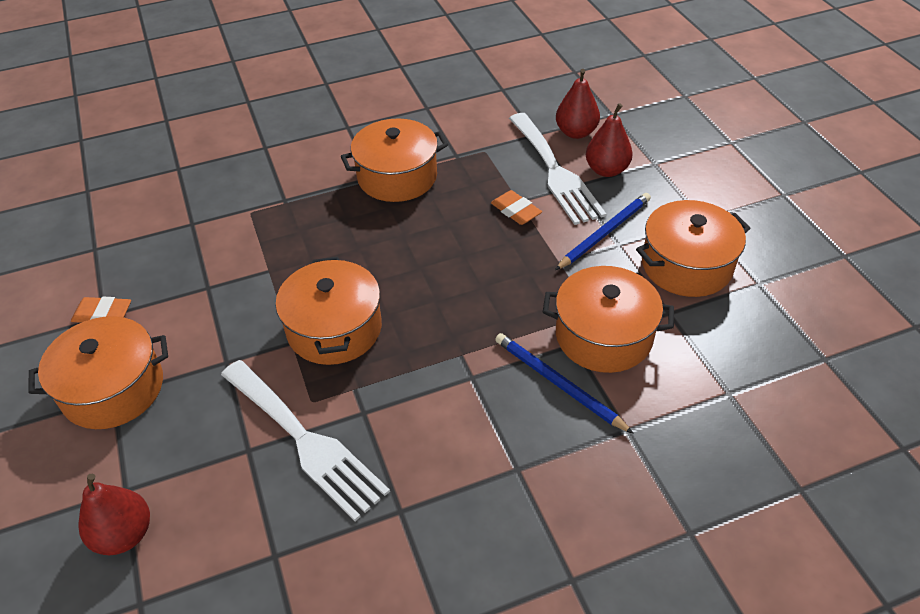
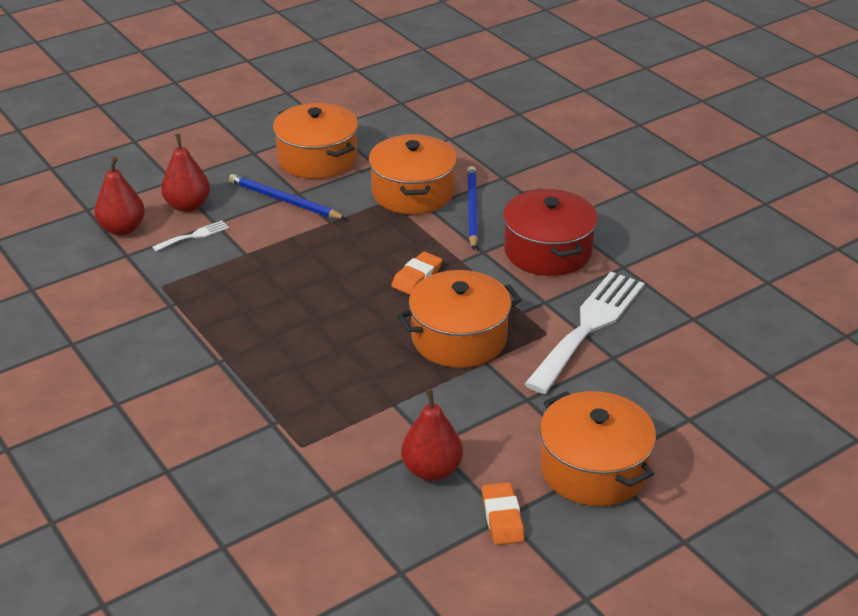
camera: 105 degrees left, 10 degrees down
(124, 535) = (726, 404): red pear -> red pear (432, 470)
(397, 177) = (216, 341): orange pot -> none
(454, 438) = (547, 251): none -> red pot
(516, 211) = (262, 253): orange eraser -> orange eraser (417, 277)
(555, 172) = (194, 236): white fork -> white fork, size x0.42
(558, 383) = (472, 209): blue pencil -> blue pencil turned 150 degrees clockwise

